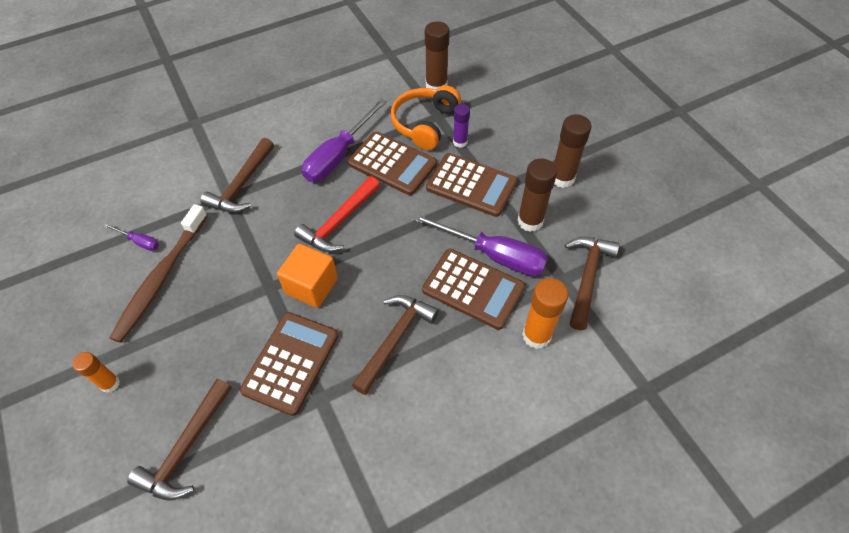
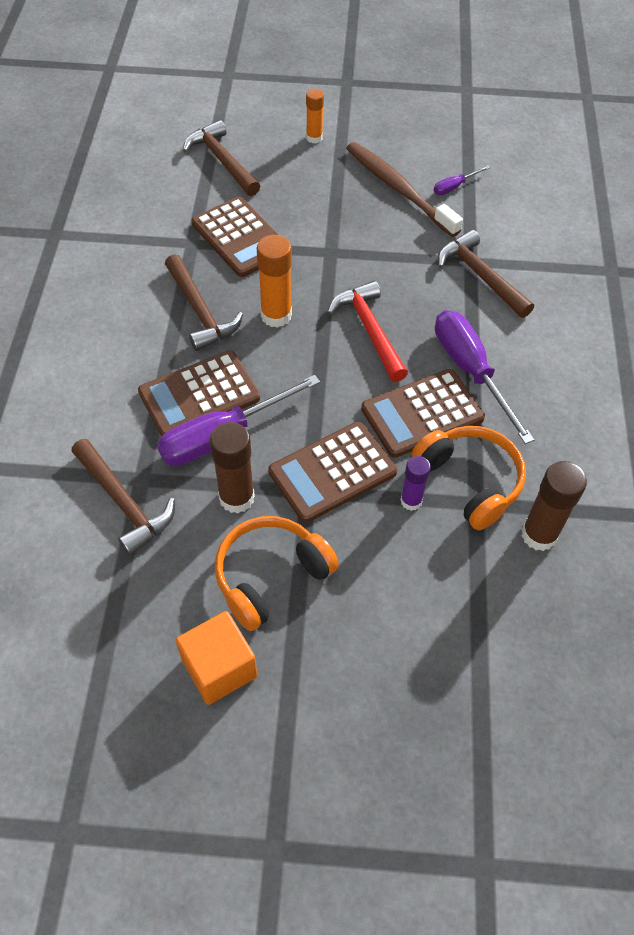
camera: 120 degrees right, 0 degrees up
(311, 286) = (307, 279): orange cube -> orange cube (219, 668)
(536, 335) = (107, 415): orange glue stick -> orange glue stick (276, 315)
(562, 178) = (270, 576): brown glue stick -> orange headphones

